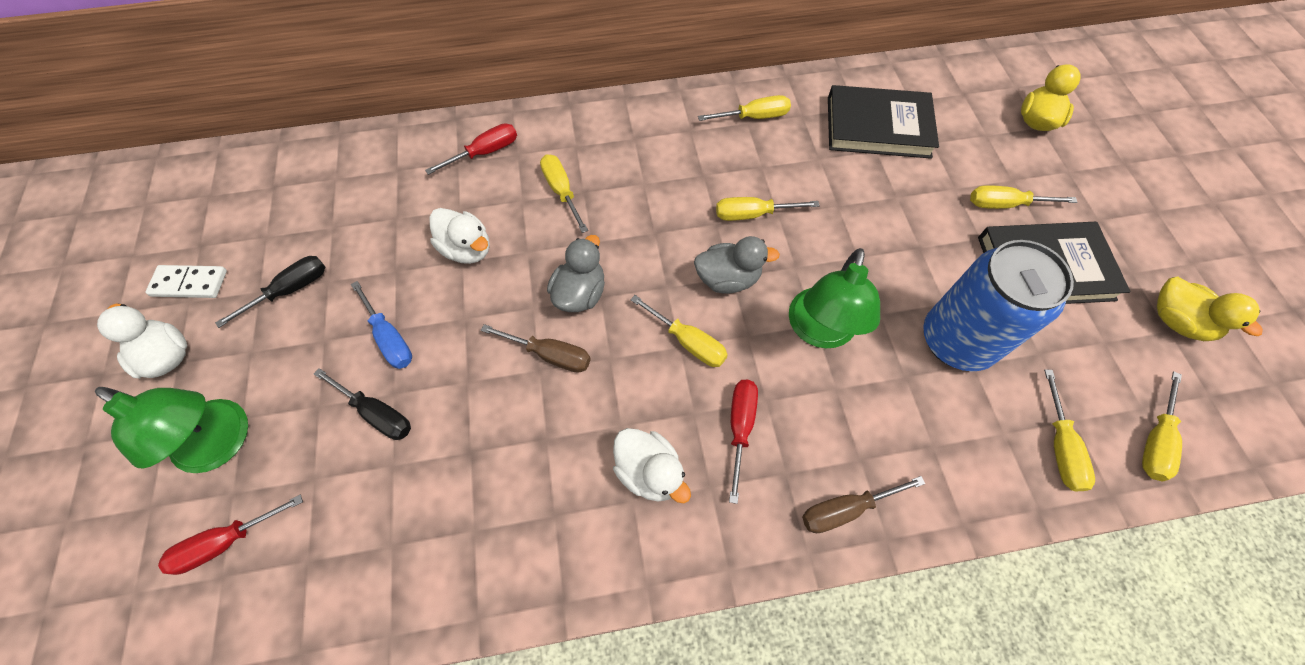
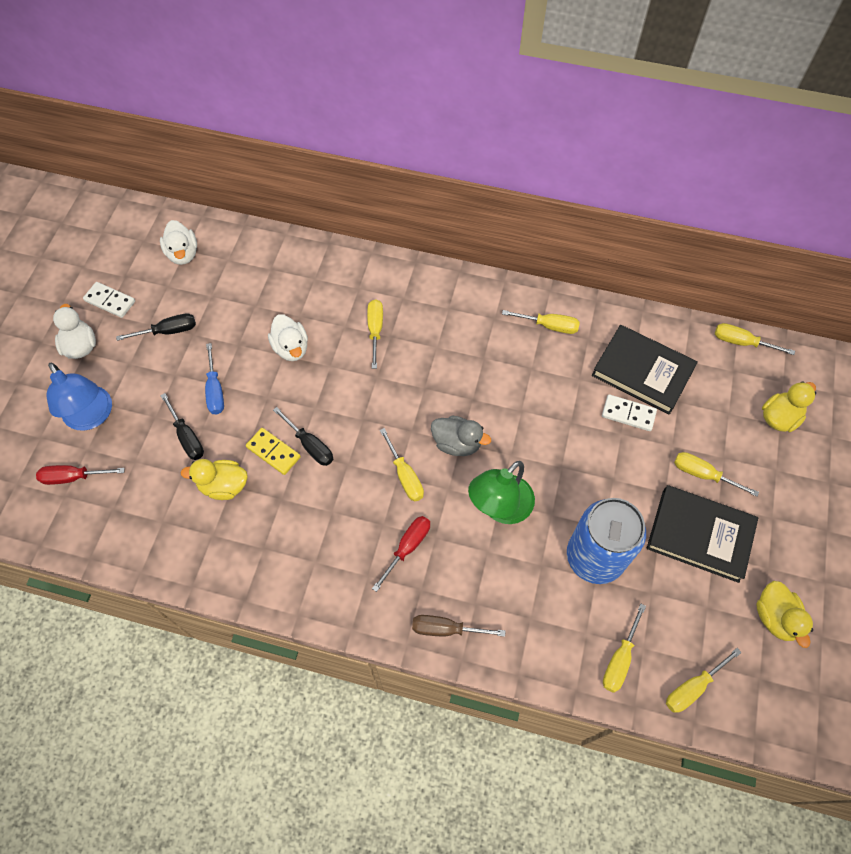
camera: 25 degrees right, 0 degrees up
(222, 444) = (92, 417): green lamp -> blue lamp
(459, 456) = (223, 486): none -> yellow duck
(485, 153) = (336, 279): red screwdriver -> none
(506, 383) = (273, 452): none -> yellow domino
(549, 355) = (310, 445): brown screwdriver -> black screwdriver
(580, 293) = (350, 411): grey duck -> none
(649, 472) = (334, 548): white duck -> white duck (183, 254)
(753, 214) = (503, 403): yellow screwdriver -> yellow screwdriver (742, 342)
(891, 174) = (628, 414): none -> white domino

